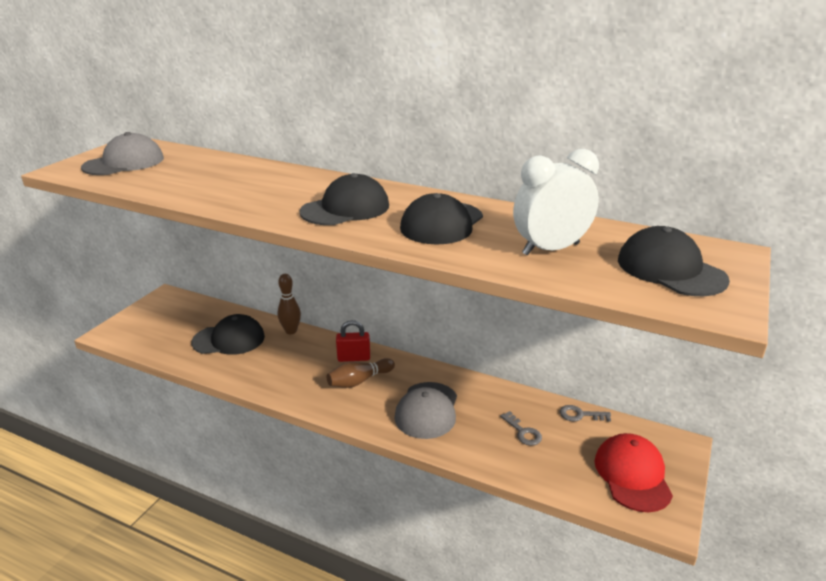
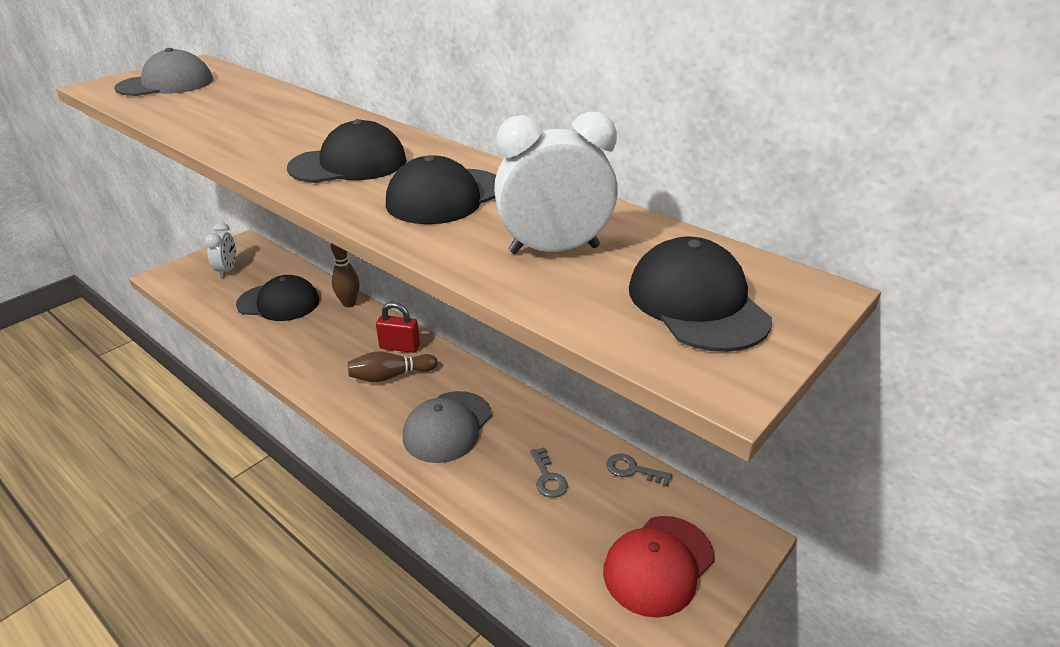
camera: 15 degrees right, 5 degrees up
(165, 320) = (227, 270): none -> white clock
(632, 475) = (658, 565): red cap -> red cap turned 150 degrees counterclockwise

